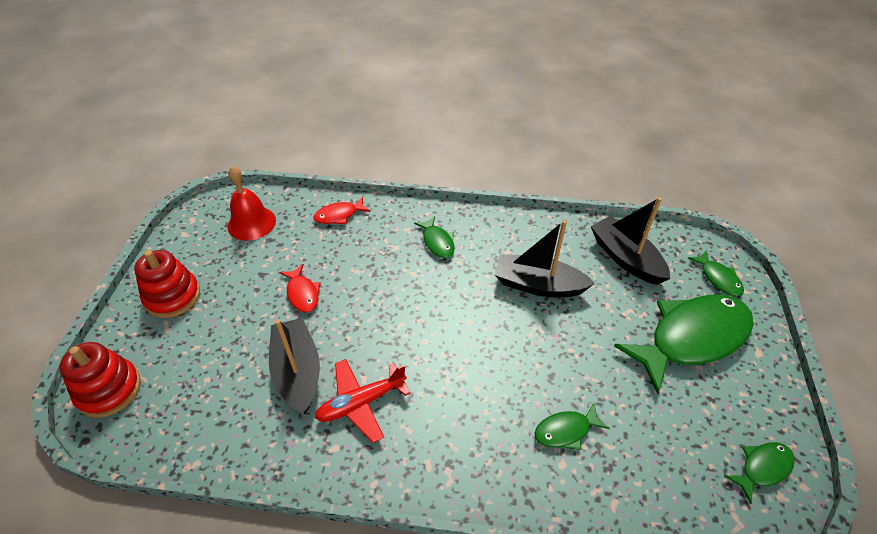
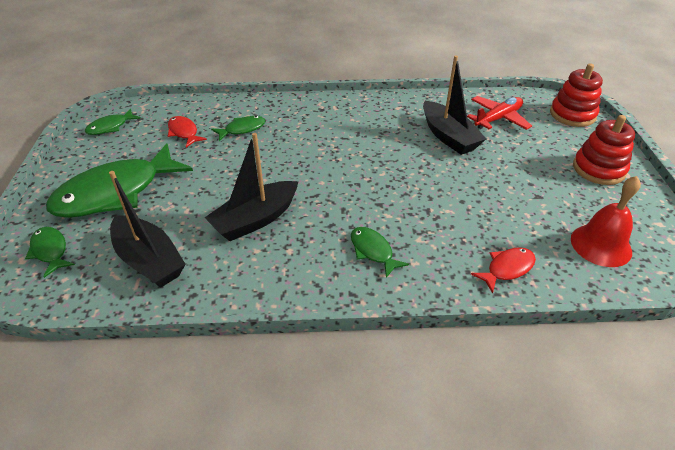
camera: 170 degrees right, 5 degrees down
(302, 293) = (485, 185): red fish -> red fish (184, 132)
(361, 402) = (391, 127): red plane -> red plane (498, 119)
(538, 285) = (255, 219): black boat -> black boat turned 135 degrees clockwise

